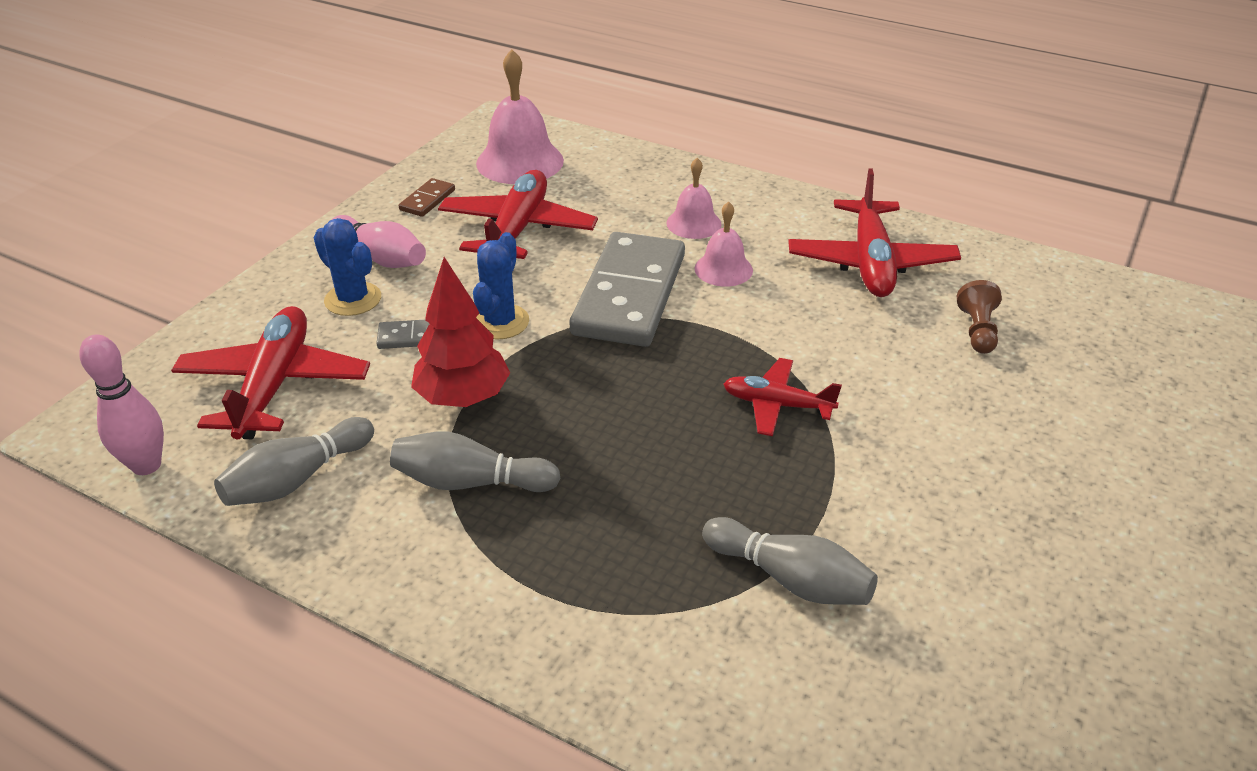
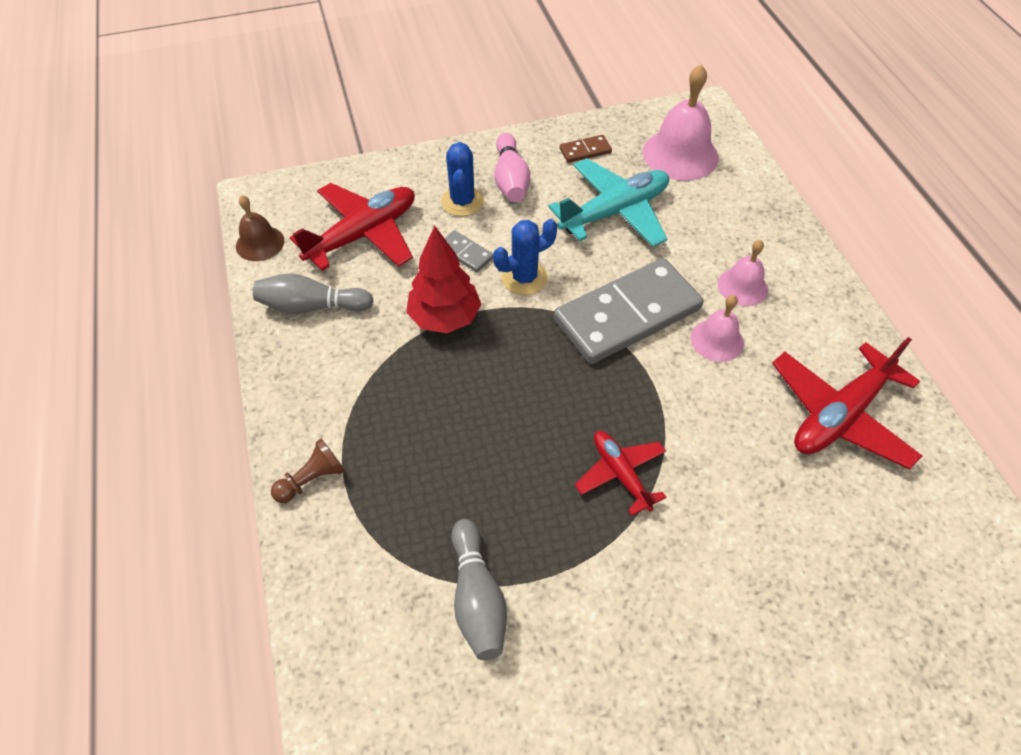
camera: 45 degrees right, 15 degrees up
(146, 465) = (260, 243): pink bowling pin -> brown bell
(470, 482) = (387, 378): grey bowling pin -> none
(517, 230) = (614, 212): red plane -> turquoise plane
(977, 331) = (850, 537): brown pawn -> brown pawn (312, 479)

